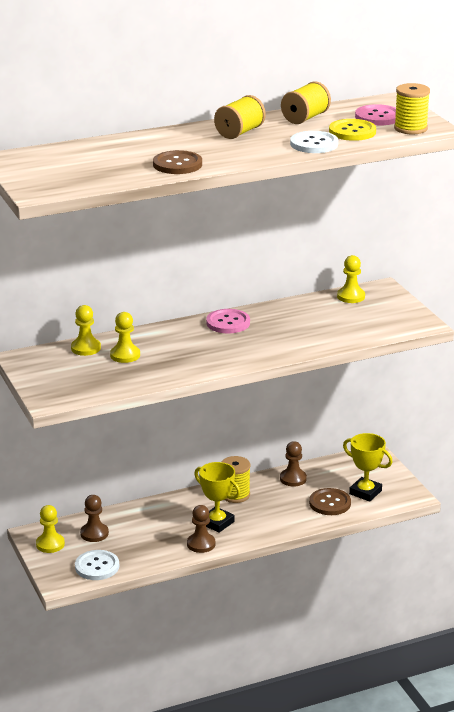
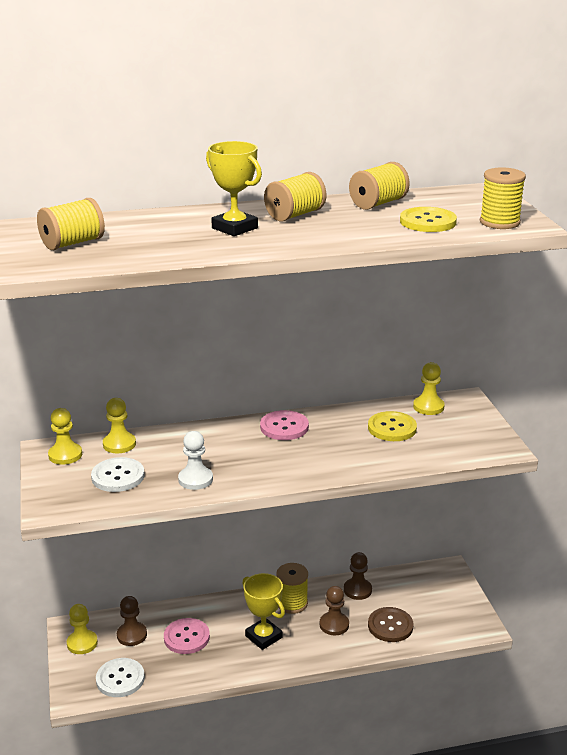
camera: 10 degrees right, 0 degrees up
(67, 169) = (72, 243): none -> yellow spool
(125, 355) = (157, 457): yellow pawn -> yellow pawn (65, 455)
(166, 369) = (195, 479): none -> white pawn
(177, 164) = (203, 246): brown button -> none
(201, 544) = (239, 663): brown pawn -> brown pawn (334, 625)
(314, 144) = (376, 233): white button -> white button (118, 476)
(323, 316) = (392, 428): none -> yellow button
(365, 492) = (431, 616): yellow trophy -> yellow trophy (234, 228)
(378, 117) = (464, 207): pink button -> pink button (186, 637)

